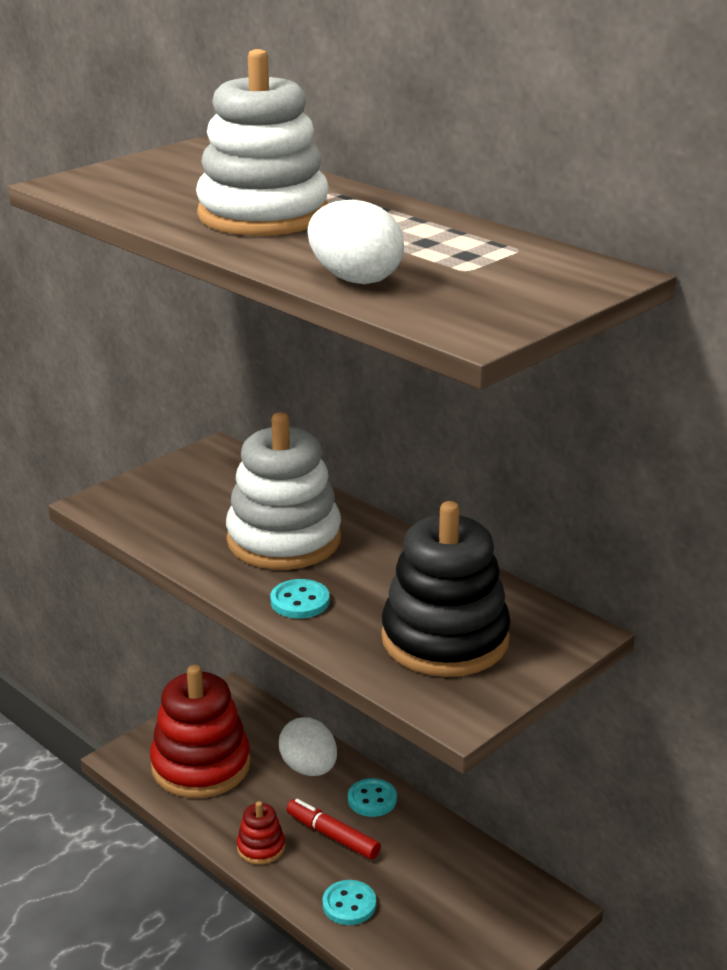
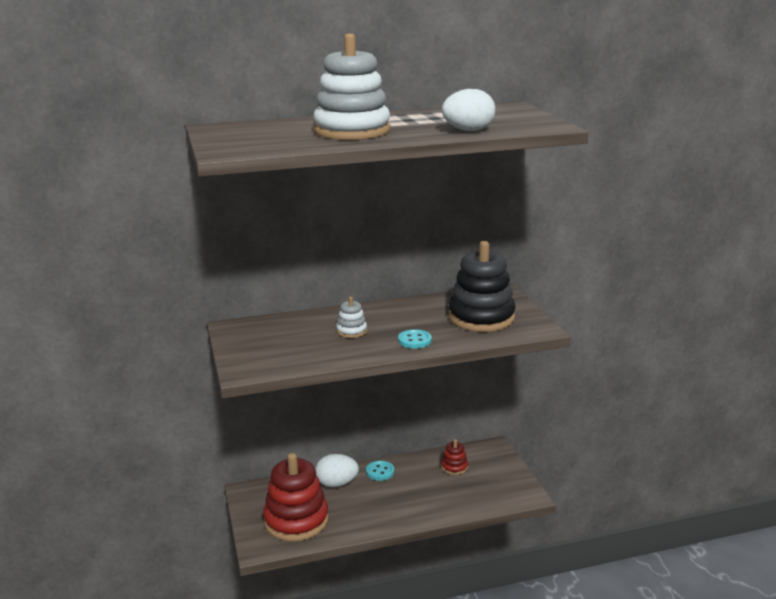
camera: 60 degrees left, 5 degrees down
(261, 847) = (382, 519): red stacking toy -> red stacking toy (454, 467)
(284, 540) = (351, 331): white stacking toy -> white stacking toy, size x0.45
(332, 836) = (395, 493): red marker -> none
(349, 904) = (447, 503): turquoise button -> none

